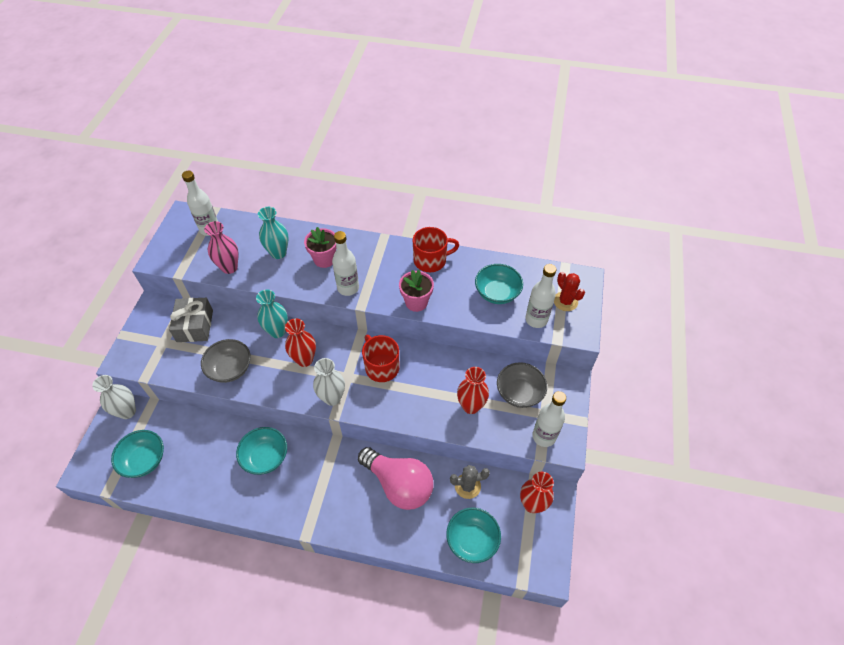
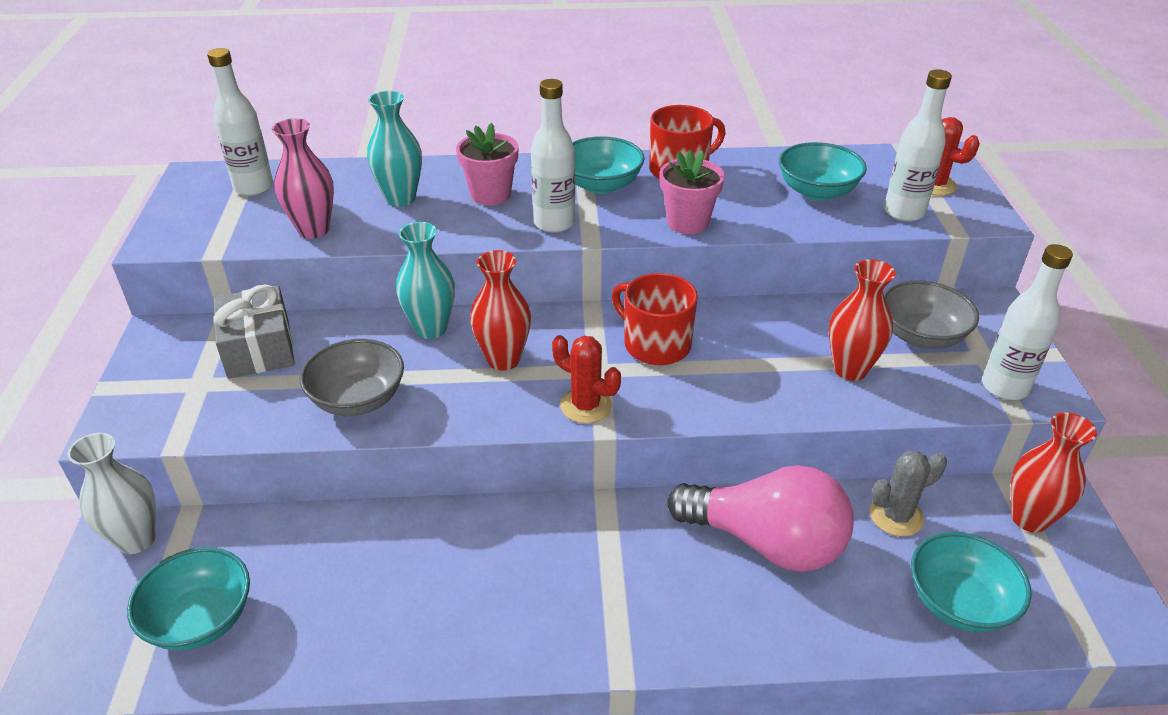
camera: 15 degrees left, 15 degrees down
(265, 457) = (473, 555): turquoise bowl -> turquoise bowl (601, 185)
(332, 398) = (586, 406): white vase -> red cactus

